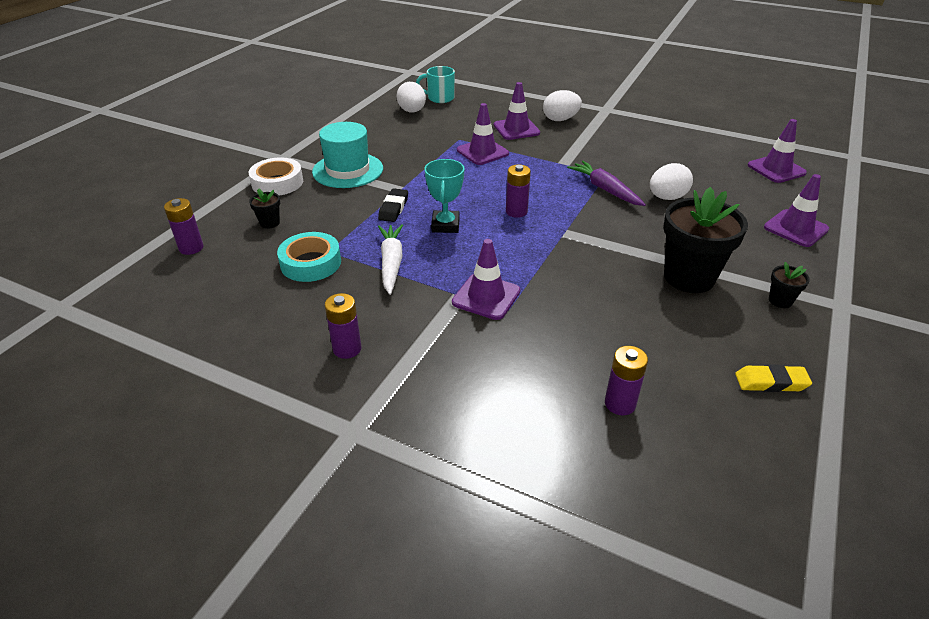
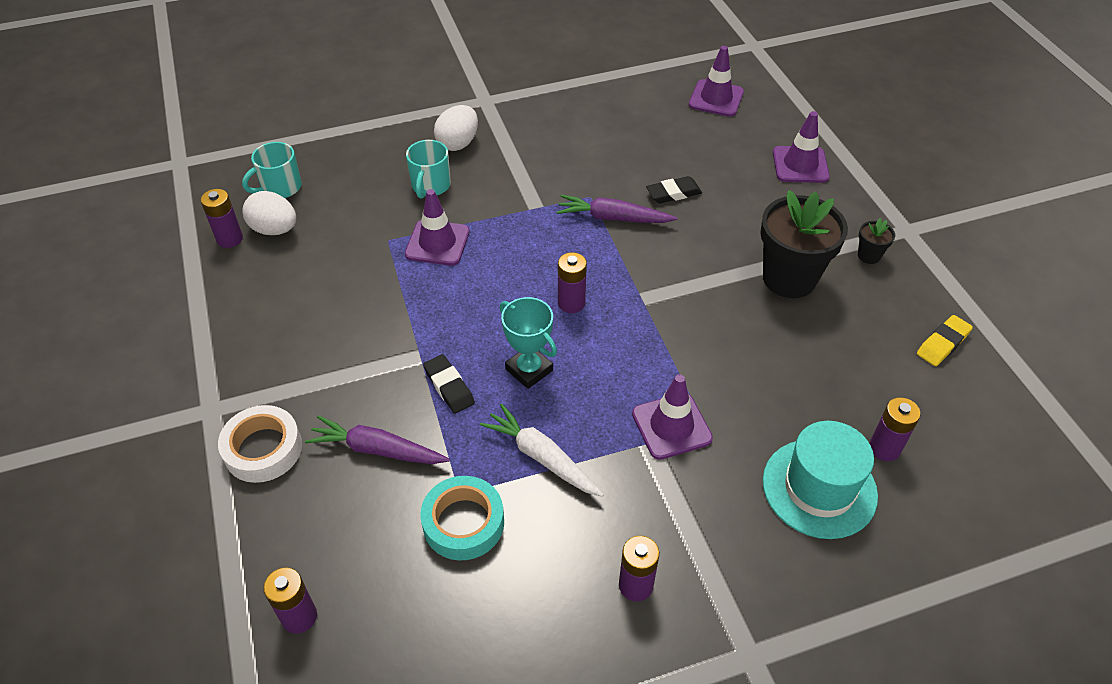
camera: 45 degrees left, 10 degrees up
(270, 223) = (341, 510): black flower pot -> none
(321, 211) = (377, 449): none -> purple carrot
(348, 170) = (323, 371): turquoise hat -> turquoise hat (819, 488)
(387, 106) = (230, 239): none -> purple battery
(516, 129) = (430, 186): purple traffic cone -> turquoise mug
(667, 198) = (673, 193): white egg -> black eraser

